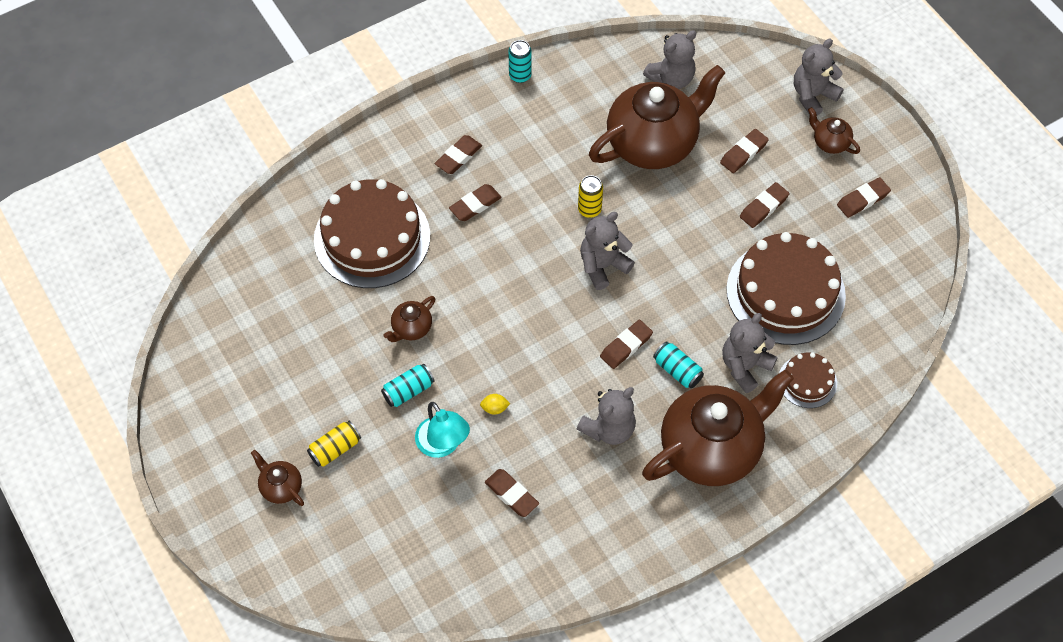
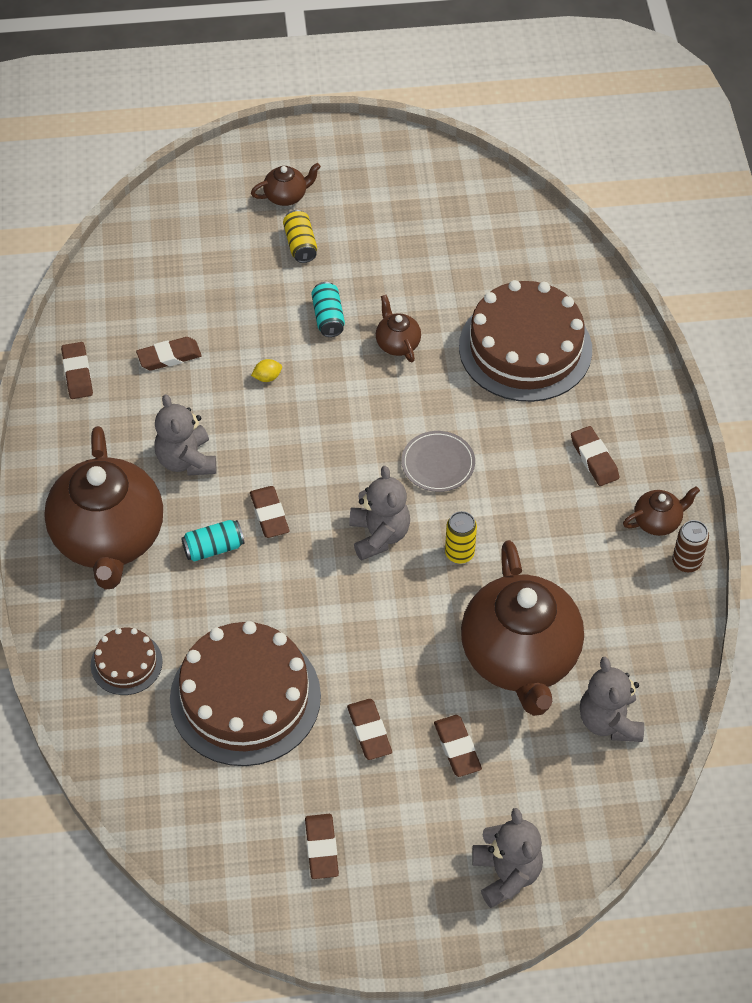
camera: 115 degrees right, 5 degrees down
(443, 445) = (253, 323): turquoise lamp -> none
(475, 205) = (521, 450): brown eraser -> brown eraser (77, 373)
(494, 408) = (267, 377): yellow lemon -> yellow lemon turned 45 degrees clockwise
(516, 253) = (438, 463): none -> grey plate
(520, 75) = (686, 562): turquoise can -> brown can
(744, 366) = (180, 612): grey teddy bear -> none
(830, 142) = (424, 856): brown teapot -> brown teapot (658, 521)

